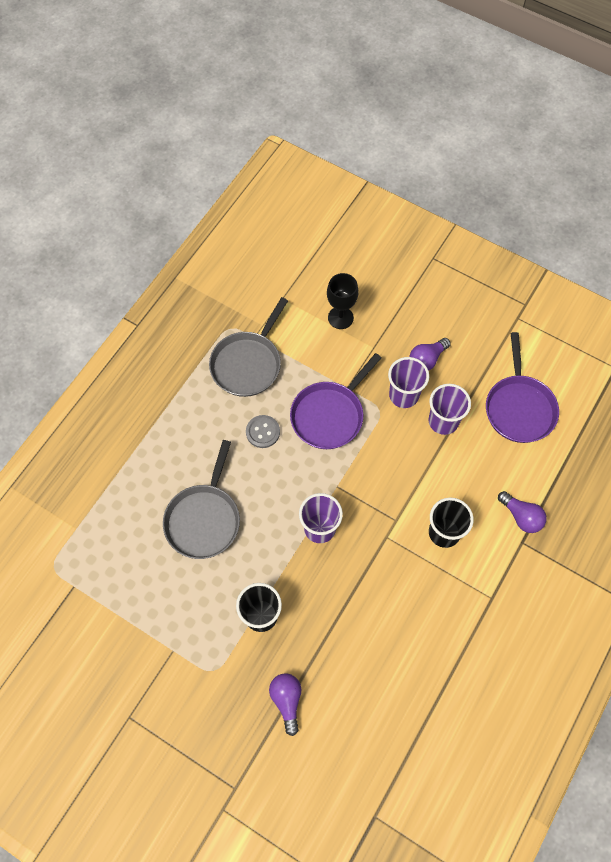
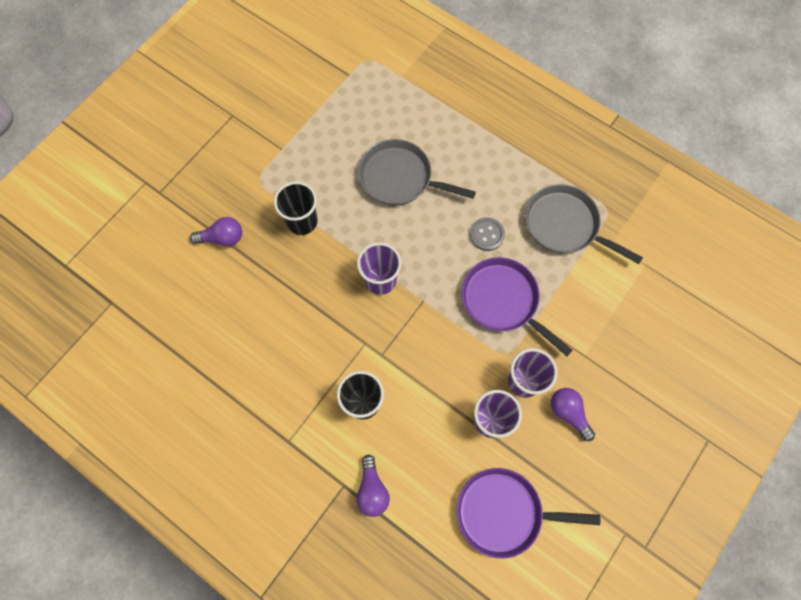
camera: 95 degrees right, 5 degrees up
(340, 318) = (622, 323): black goblet -> none
(521, 516) = (372, 490): purple light bulb -> purple light bulb turned 60 degrees counterclockwise

